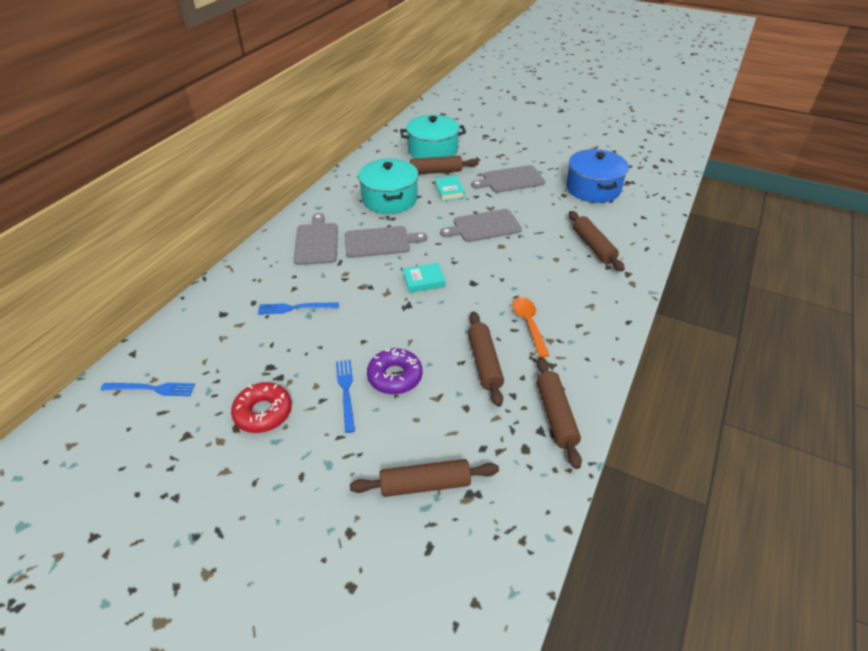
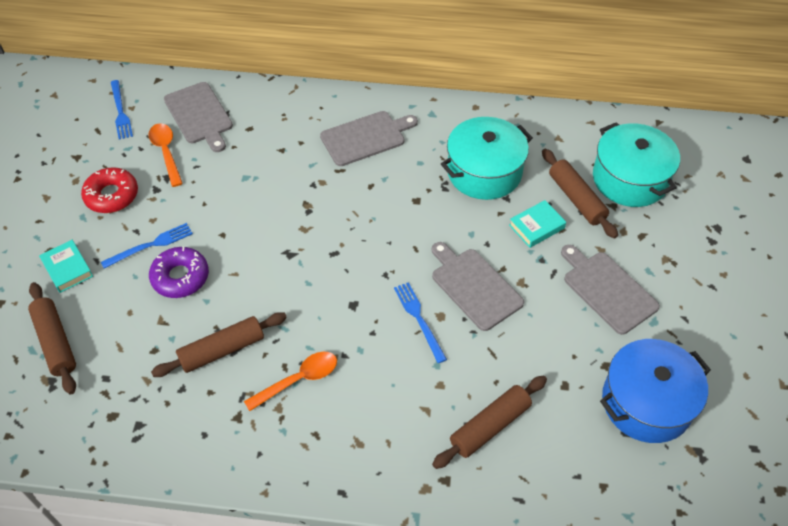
camera: 70 degrees right, 10 degrees up
(237, 362) = (166, 152): none -> orange spoon
(295, 308) = (252, 163): blue fork -> blue fork (419, 319)
(380, 242) = (391, 192): grey cutting board -> grey cutting board (199, 115)
(423, 281) = (337, 255): turquoise book -> turquoise book (67, 269)
(555, 415) = (162, 436): brown rolling pin -> none

